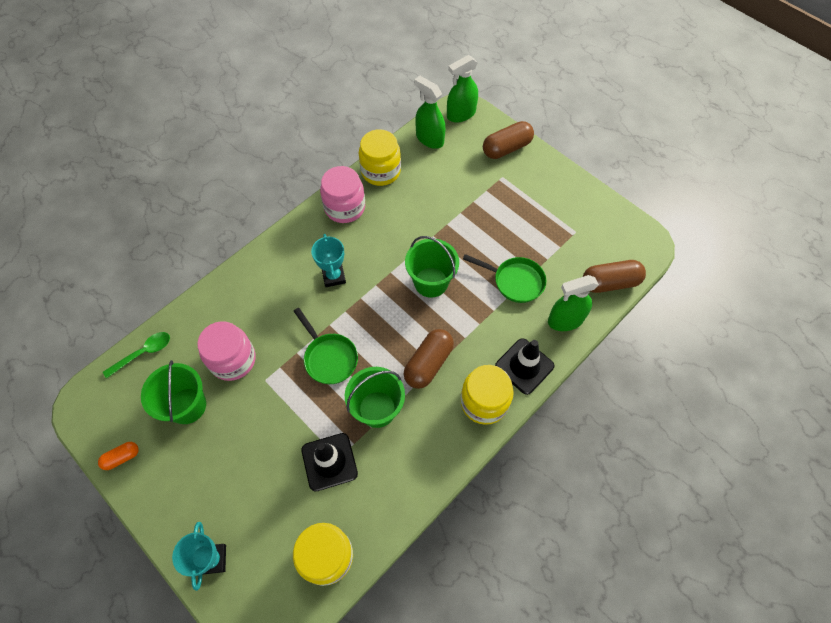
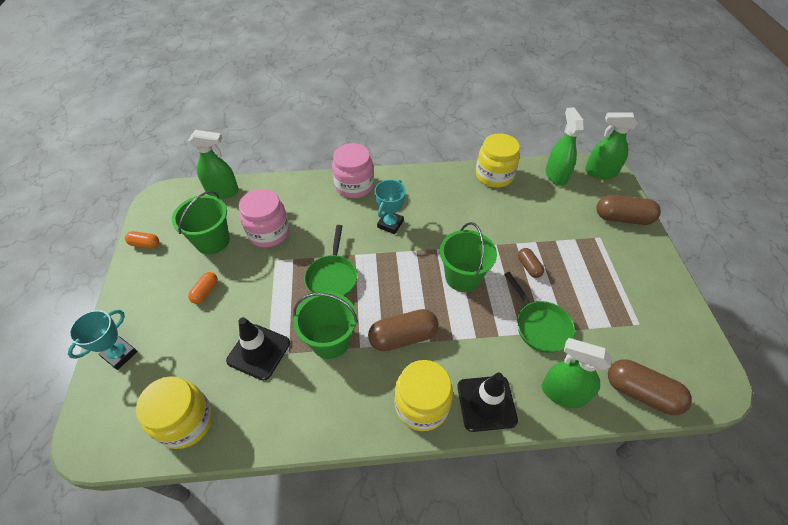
camera: 40 degrees right, 10 degrees down
(143, 353) = (222, 191): green spoon -> green spray bottle
(231, 452) = (205, 291): none -> orange capsule
(345, 207) = (443, 184): pink jar -> pink jar (354, 185)
(471, 238) = (529, 267): none -> brown capsule

